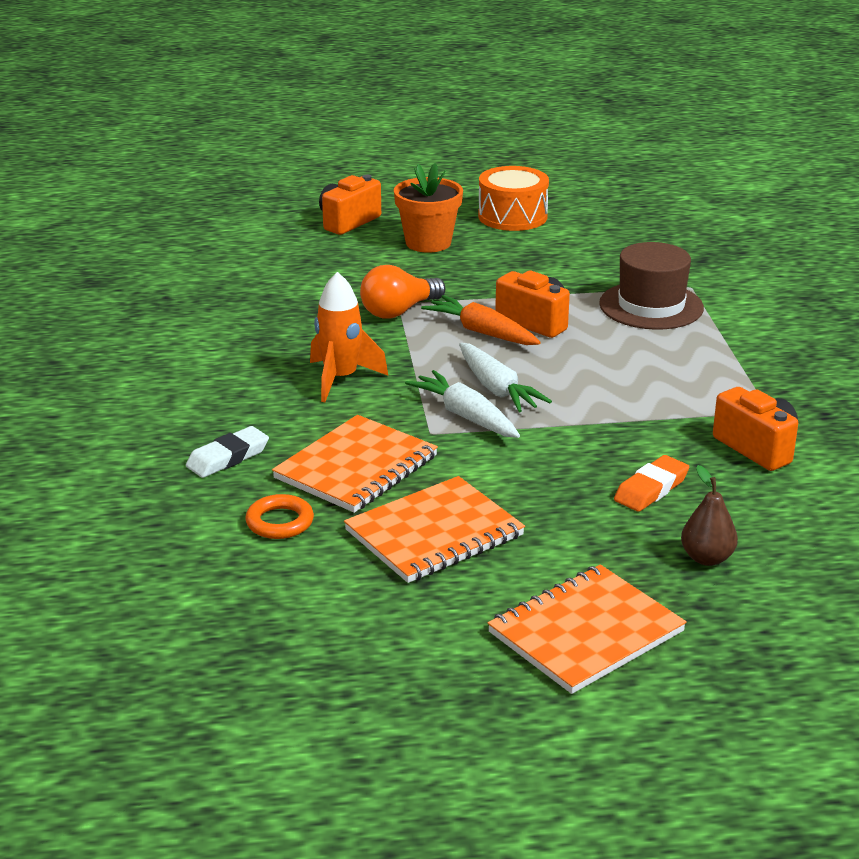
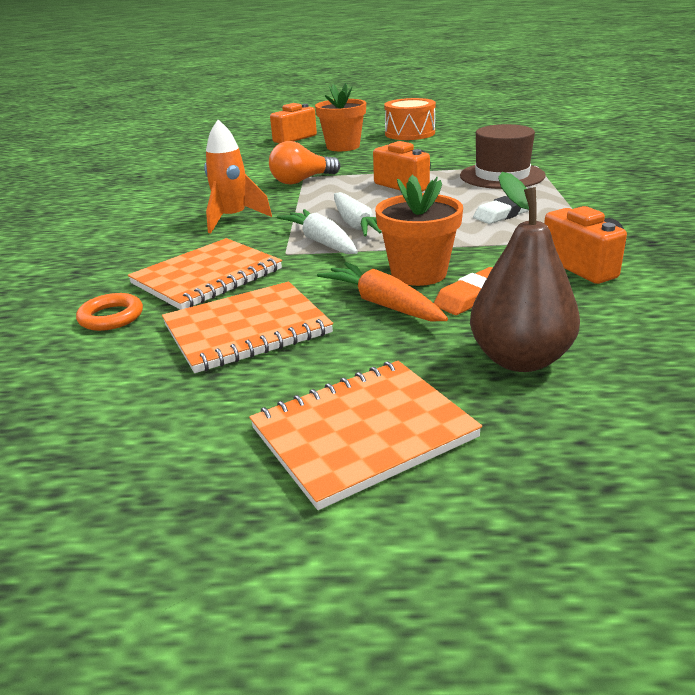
camera: 10 degrees right, 0 degrees up
(228, 457) = (105, 268): white eraser -> white eraser (504, 213)
(482, 332) = (360, 191): orange carrot -> orange carrot (383, 304)
(588, 460) = (418, 273): none -> orange flower pot
(707, 558) = (520, 359): brown pear -> brown pear, size x1.71

